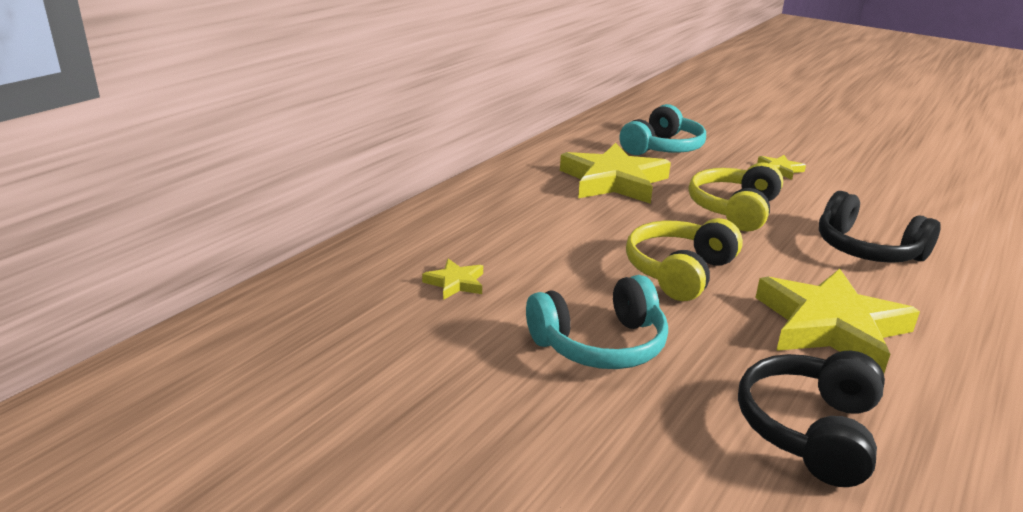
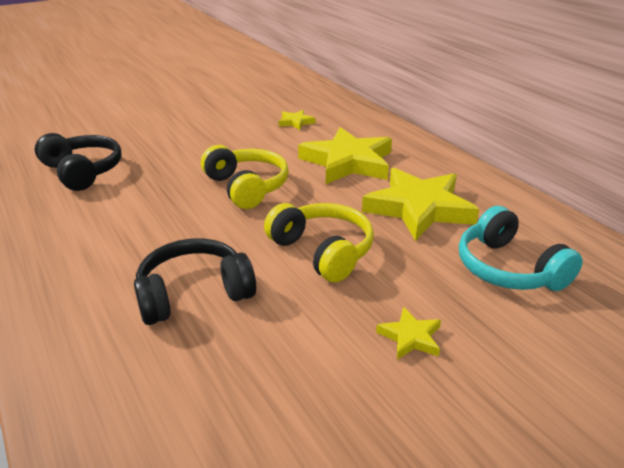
camera: 115 degrees right, 5 degrees up
(600, 344) = (203, 143): turquoise headphones -> none
(831, 326) = (133, 216): yellow star -> yellow star (347, 162)

